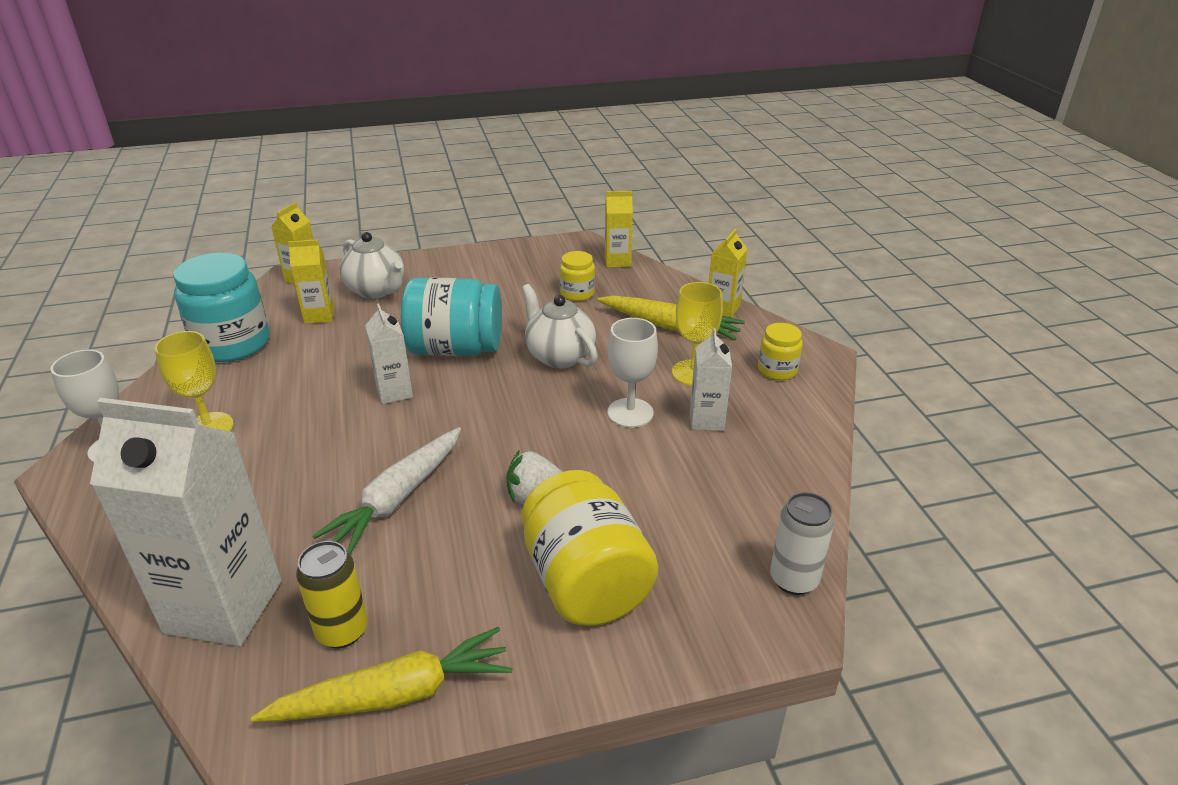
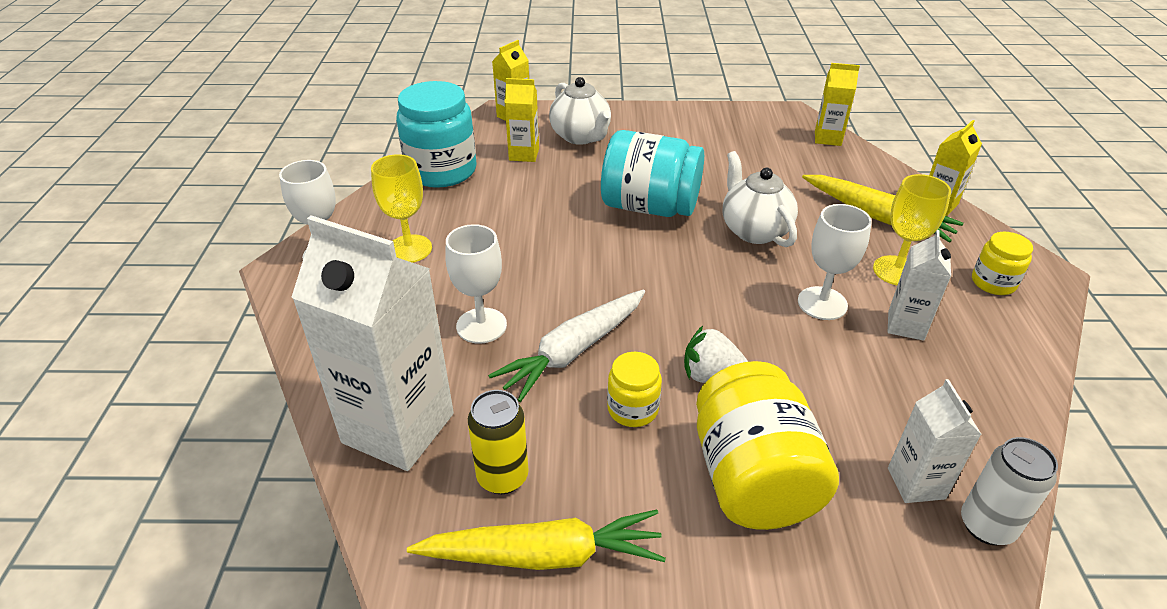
camera: 15 degrees right, 5 degrees up
(298, 490) = (481, 325): none -> white goblet
(394, 392) = (584, 242): white carton -> white carton (916, 483)
(577, 293) = (781, 166): yellow jar -> yellow jar (633, 409)

